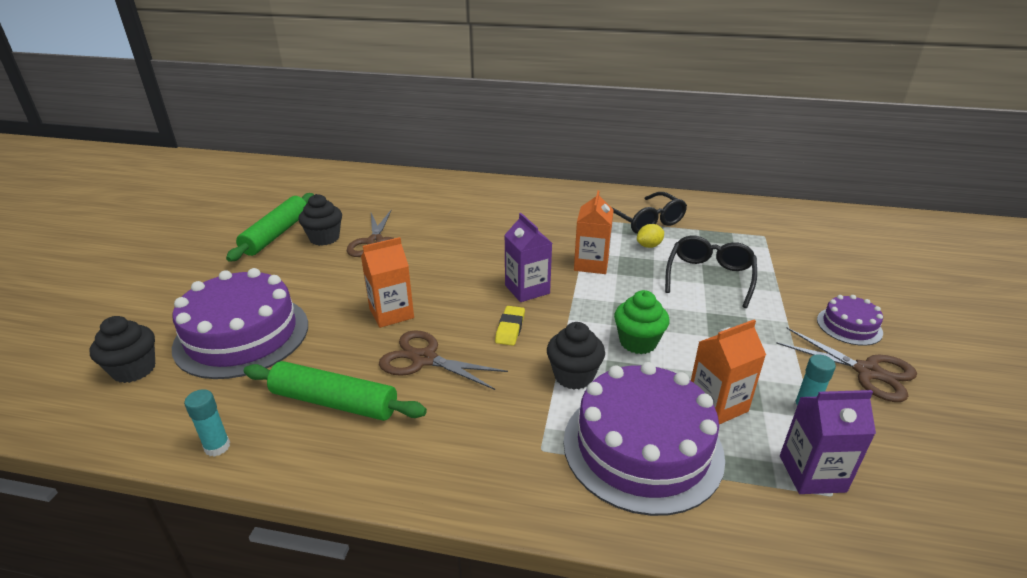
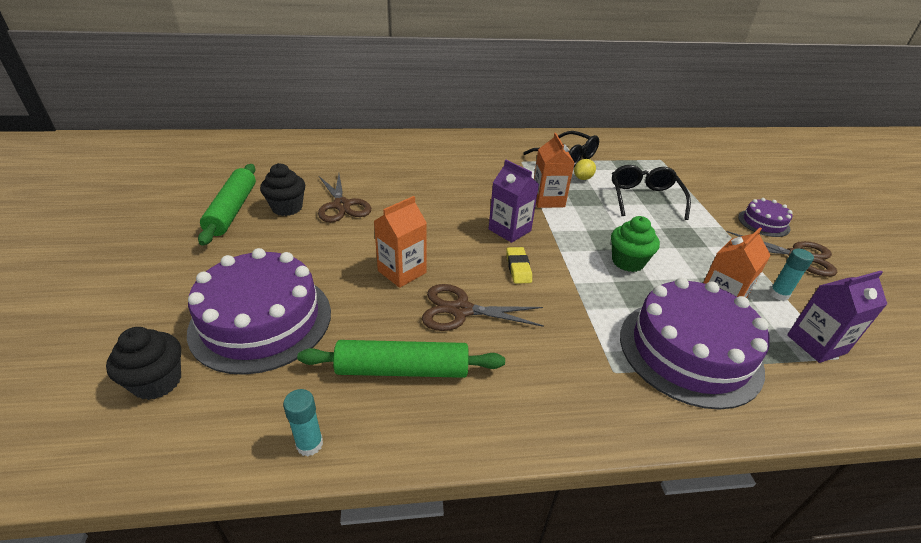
camera: 20 degrees left, 5 degrees up
(574, 376) = (597, 300): black cupcake -> none

